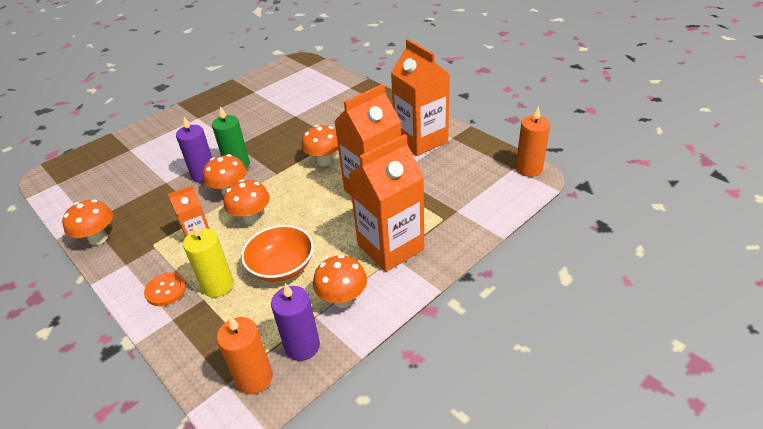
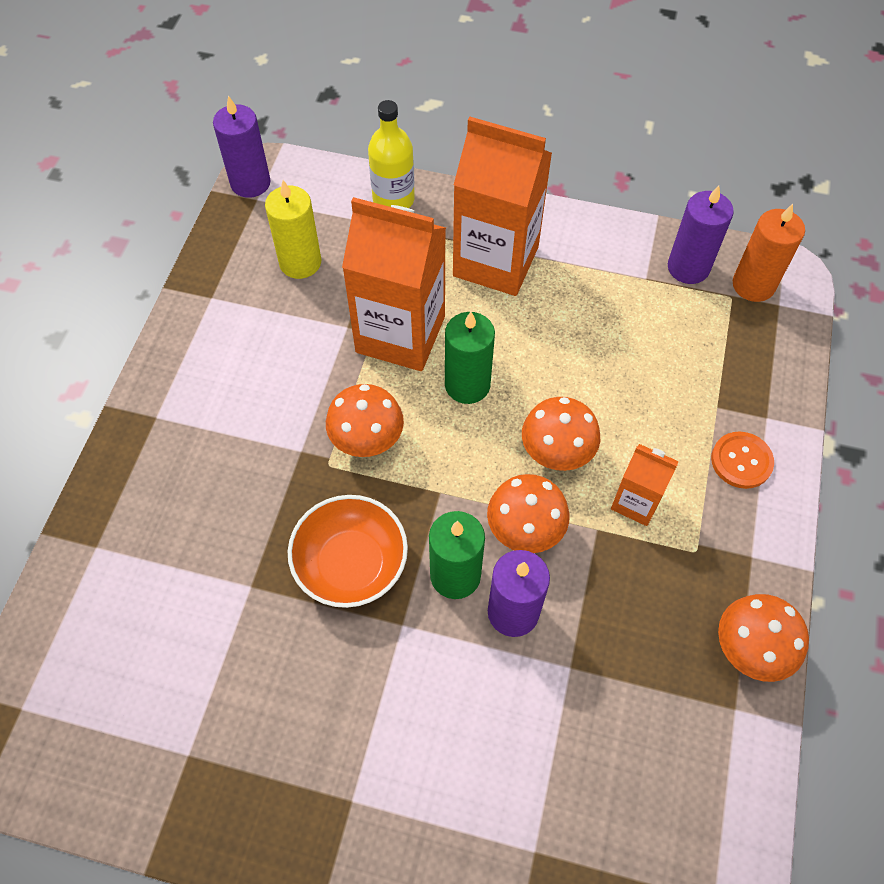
camera: 125 degrees left, 20 degrees up
(218, 285) = (688, 406): yellow candle -> yellow candle (300, 262)
(282, 267) = (608, 355): orange bowl -> orange bowl (351, 564)
(320, 203) = (467, 385): none -> green candle
(343, 299) = (605, 266): orange mushroom -> none
(421, 140) = (239, 334): orange carton -> none
(475, 221) = (393, 199): none -> yellow bottle
(529, 169) = (250, 183): orange candle -> purple candle

